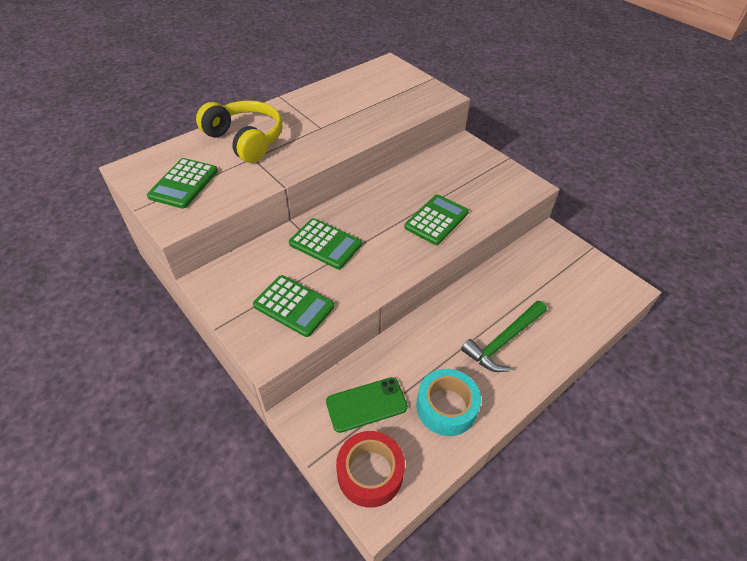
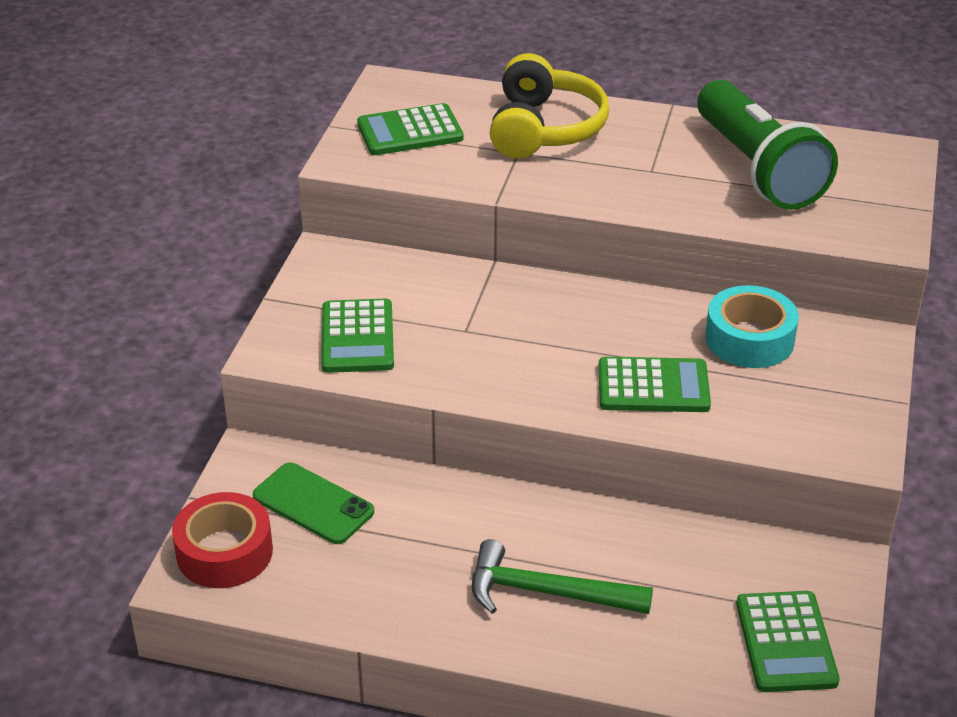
camera: 55 degrees right, 10 degrees down
(325, 244) = (486, 310): green calculator -> green calculator (786, 642)
(356, 100) = (757, 169): none -> green flashlight
(446, 407) = (378, 579): turquoise tape -> turquoise tape (749, 339)

